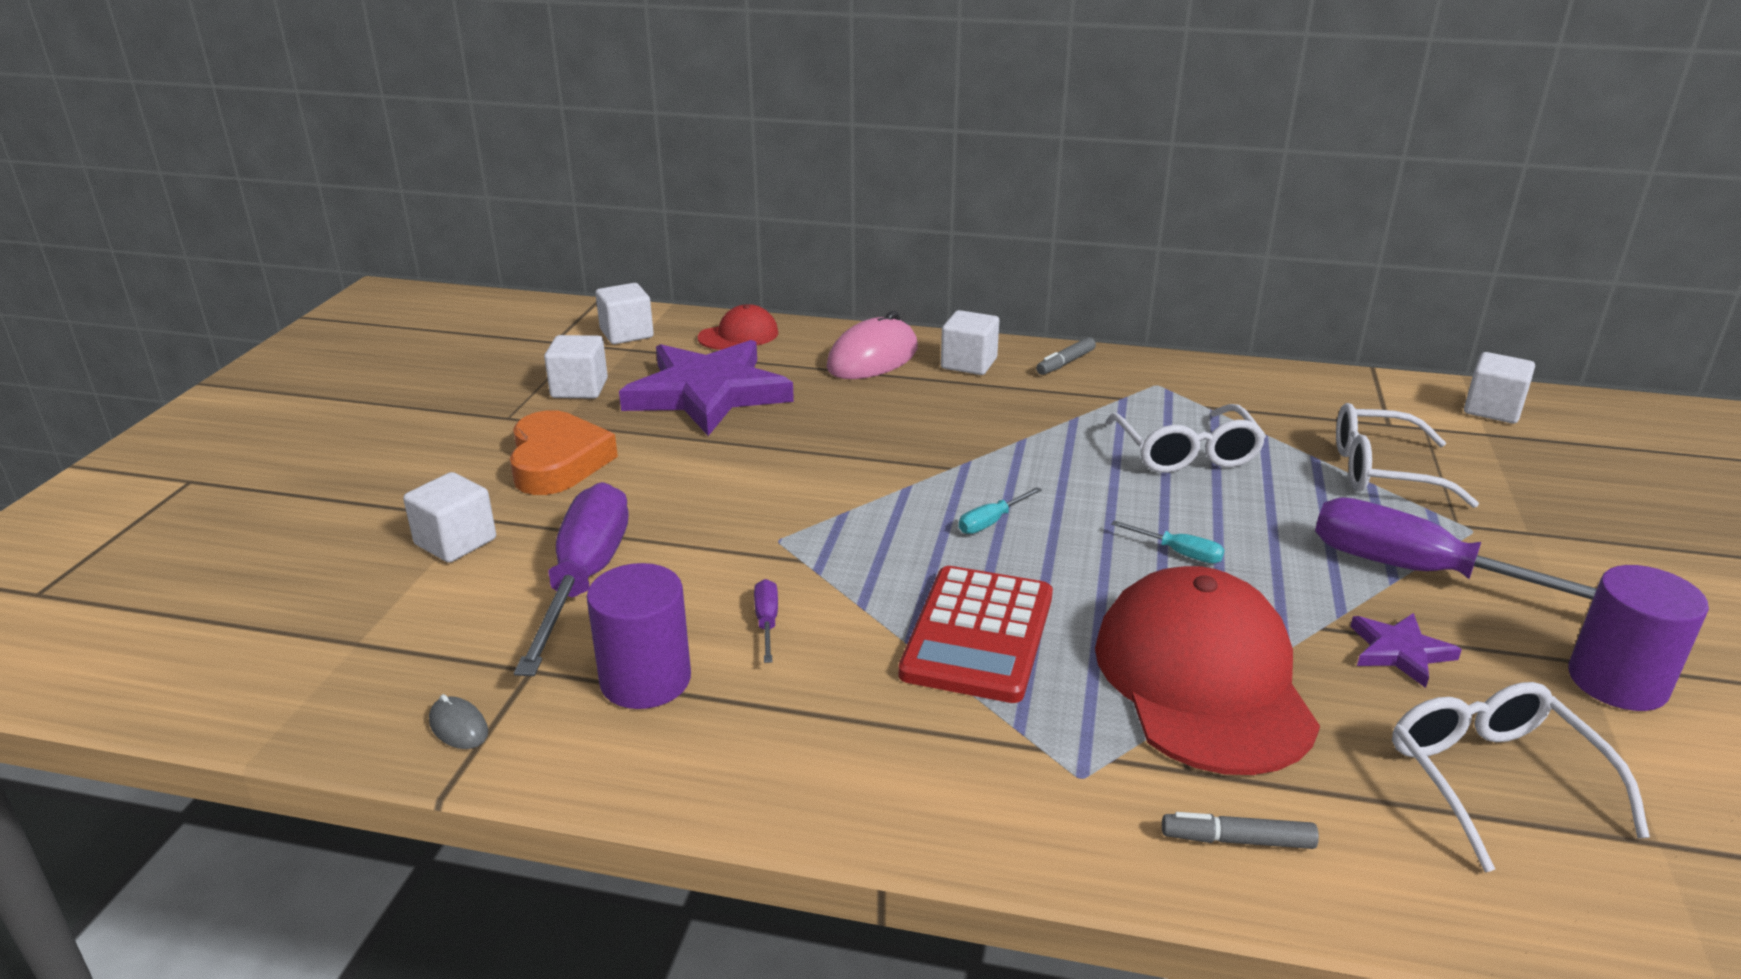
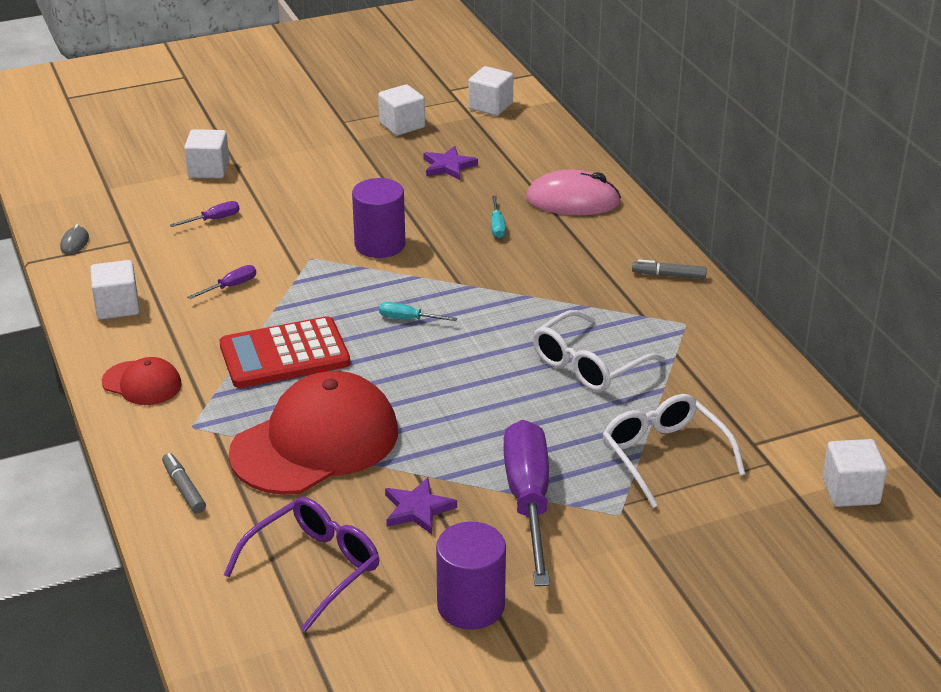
camera: 55 degrees right, 5 degrees up
(558, 462) = (314, 159): orange heart -> none
(584, 580) = (214, 219): purple screwdriver -> purple screwdriver, size x0.41
(645, 680) = (151, 273): purple cylinder -> purple cylinder (380, 244)
(708, 393) = (448, 166): purple star -> purple star, size x0.44
(739, 335) = (540, 142): red cap -> red cap (142, 383)
(969, 363) = (614, 238): white cube -> white cube (117, 306)
(1179, 553) = (447, 397): turquoise screwdriver -> turquoise screwdriver (497, 226)
(1494, 780) = (314, 568): white glasses -> purple glasses

